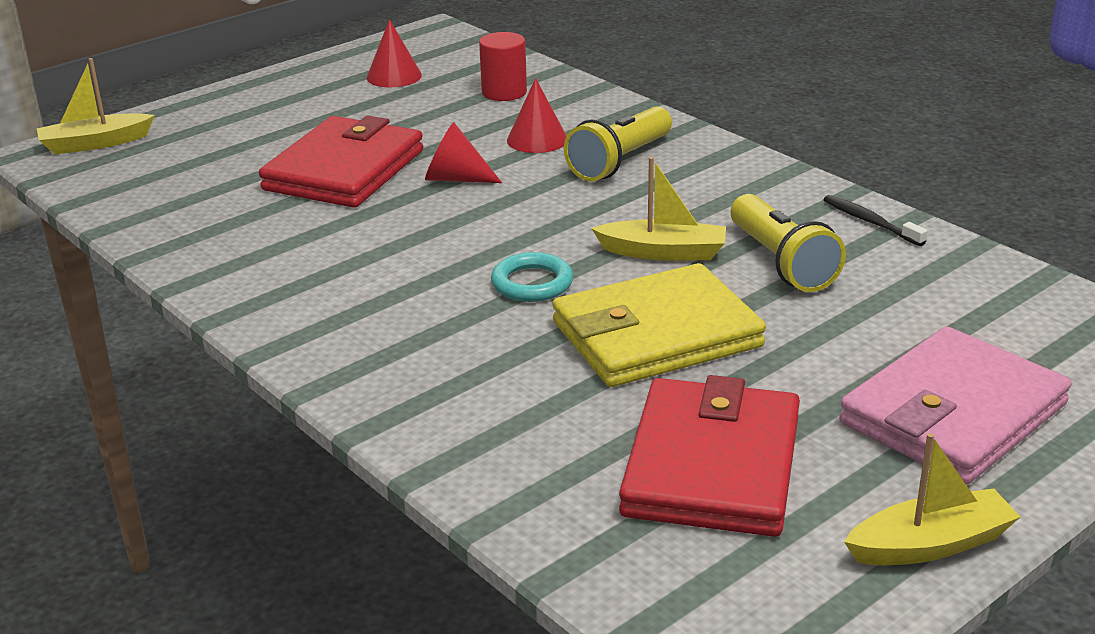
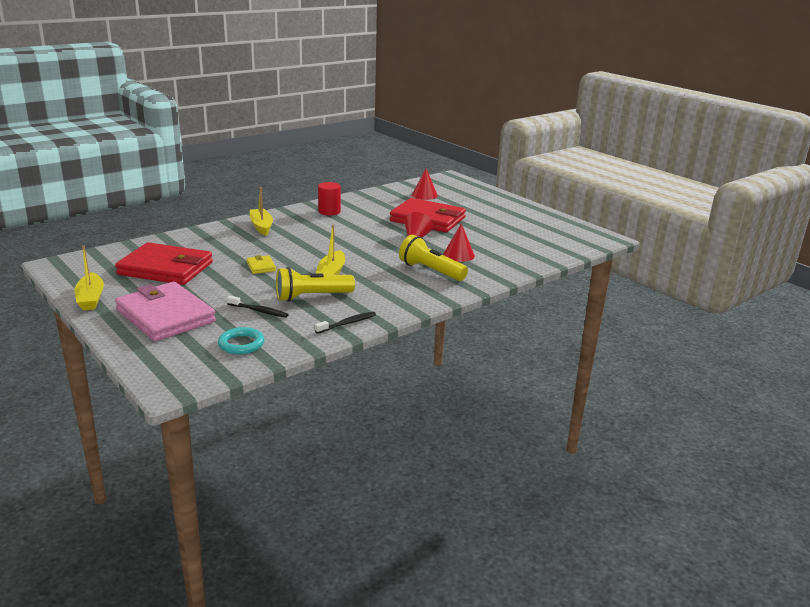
camera: 90 degrees right, 5 degrees down
(95, 144) = (458, 183): yellow boat -> yellow boat (261, 226)
(394, 76) = (538, 229): red cone -> red cone (424, 195)
(504, 92) = (519, 250): red cylinder -> red cylinder (329, 211)
(532, 283) = (313, 248): turquoise ring -> turquoise ring (241, 344)
(656, 334) = (261, 266): yellow wallet -> yellow wallet, size x0.41
(870, 309) = (259, 311): none -> black toothbrush

